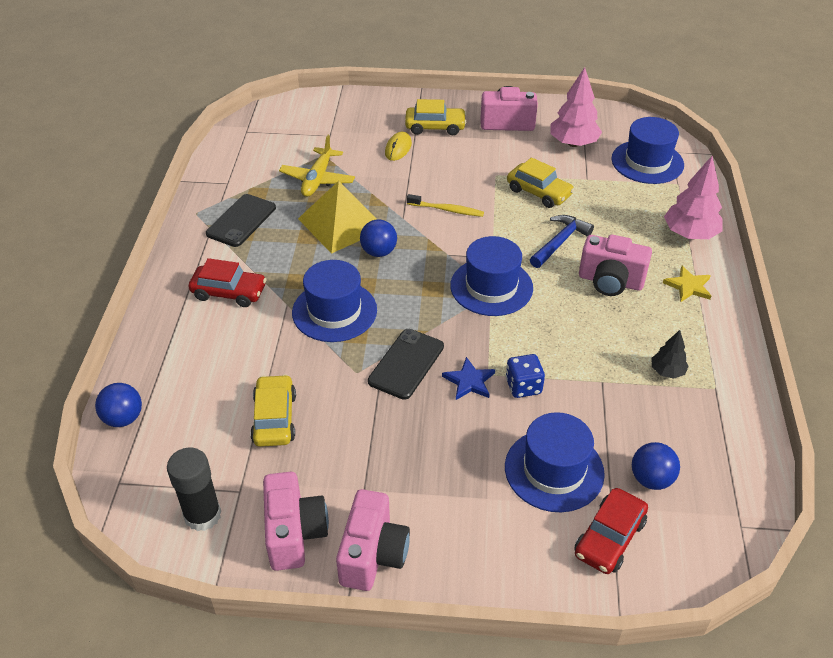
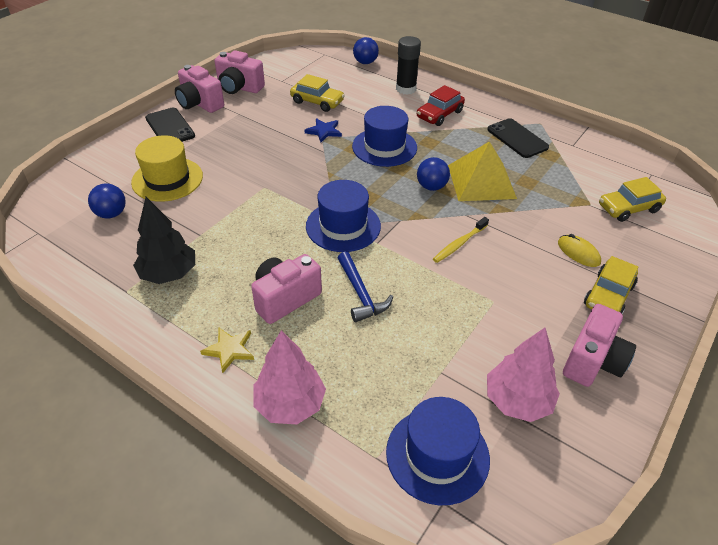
camera: 120 degrees right, 0 degrees up
(202, 515) = (279, 69): black glue stick -> black glue stick (406, 89)
(317, 179) = (552, 188): yellow plane -> none
(406, 364) = (308, 158): black phone -> black phone (170, 127)
(469, 381) = (267, 176): blue star -> blue star (324, 131)
(523, 386) = (237, 197): blue dice -> none
(539, 192) = (444, 319): yellow car -> yellow car (628, 208)
(554, 470) = (167, 179): blue hat -> yellow hat
(609, 538) = (105, 178): red car -> none
(667, 371) = (169, 274): black tree -> black tree, size x1.81

